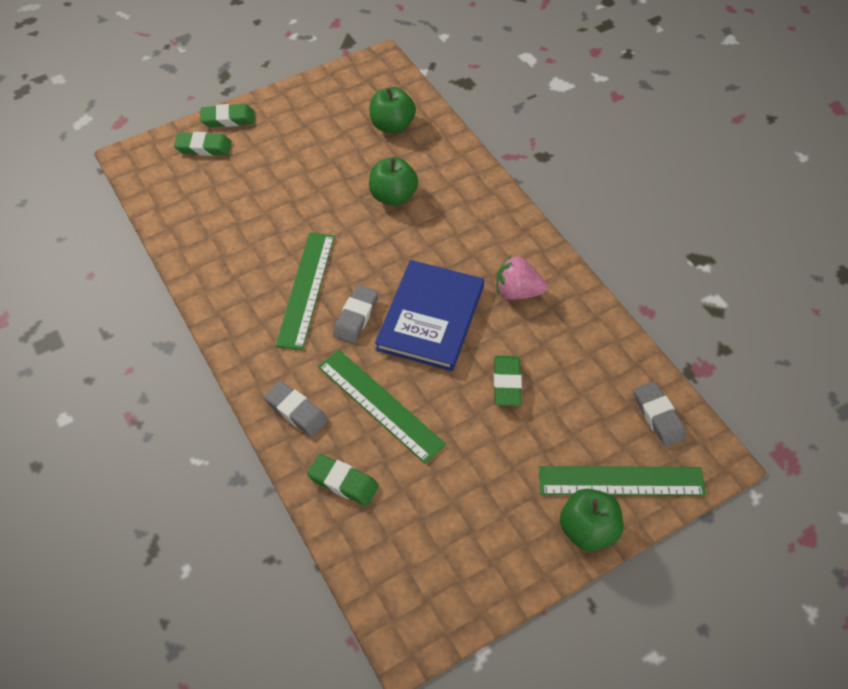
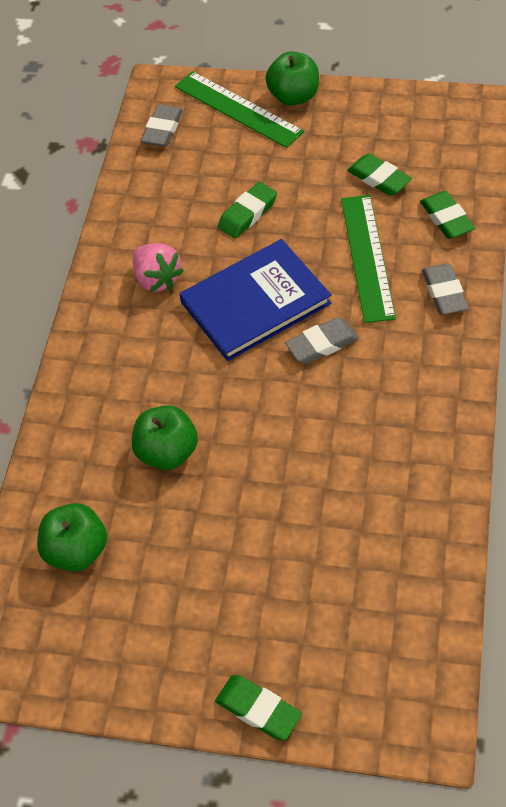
camera: 135 degrees left, 0 degrees up
(204, 147) = (322, 679): green eraser -> green eraser (379, 179)
(306, 289) = (346, 402): green ruler -> none

